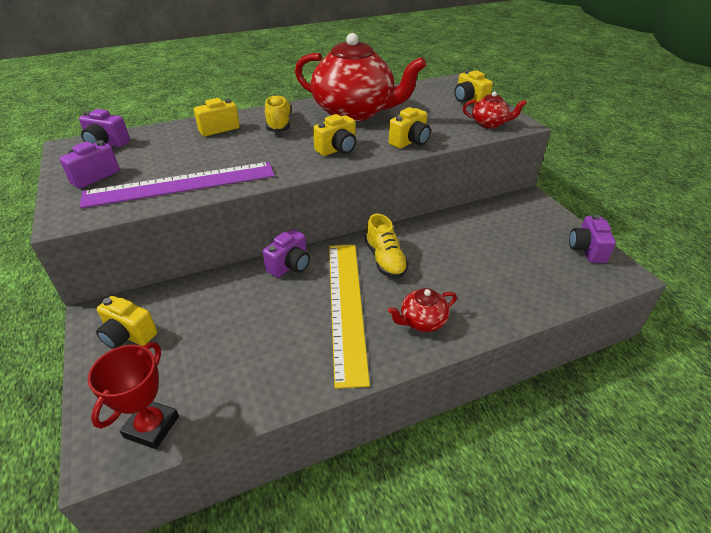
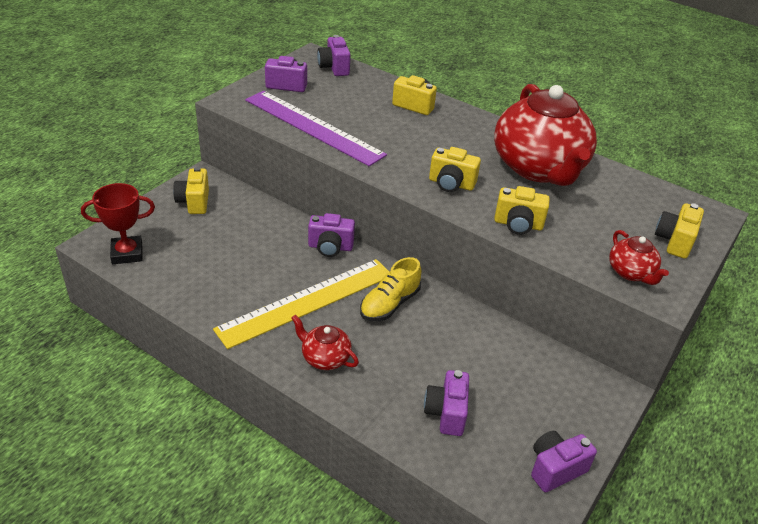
camera: 55 degrees right, 0 degrees up
(279, 123) = (460, 133): yellow shoe -> none
(516, 277) = (446, 413): none -> purple camera

